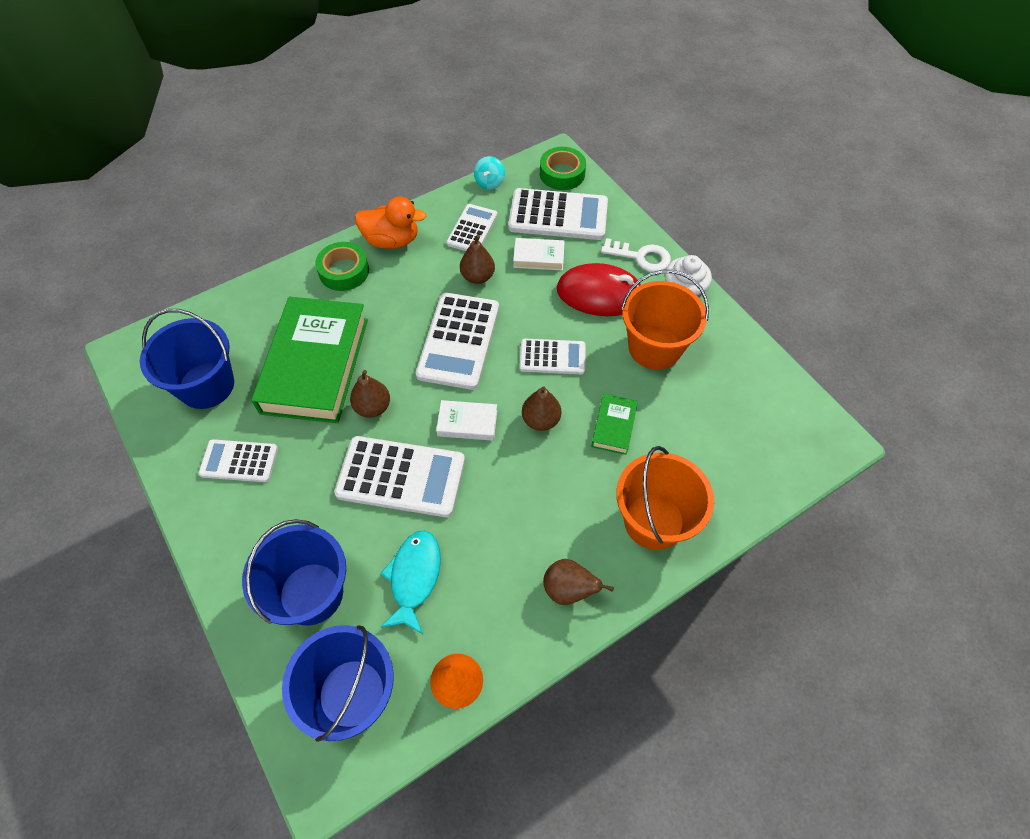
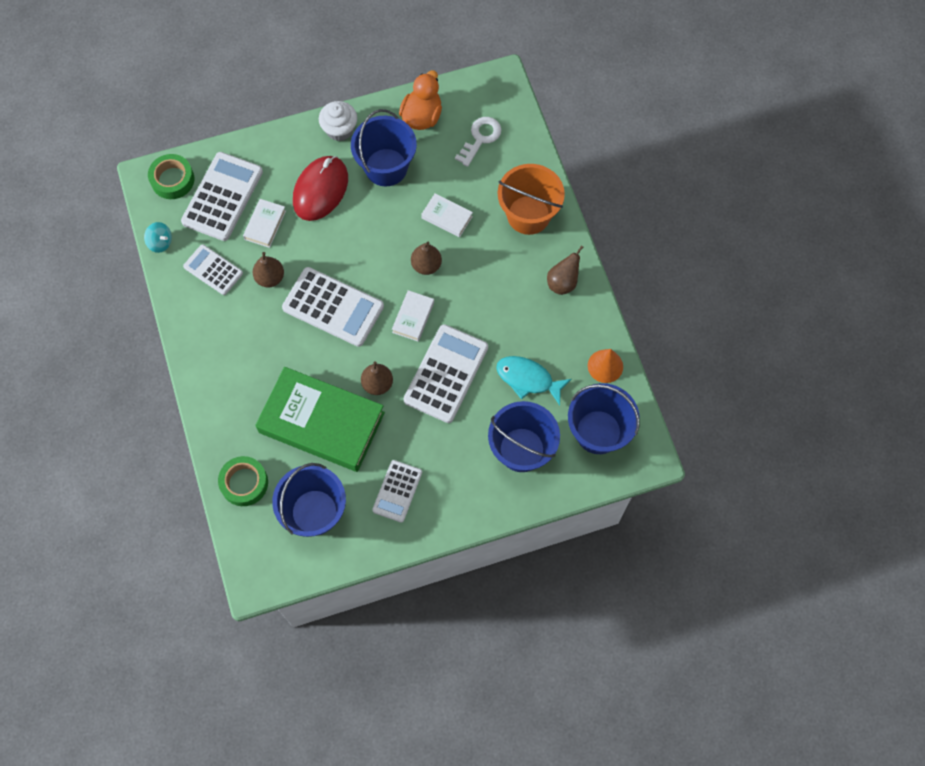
camera: 75 degrees left, 10 degrees up
(344, 271) = (225, 385): green tape -> green tape (244, 483)
(392, 240) = (202, 339): orange duck -> orange duck (422, 116)
(552, 357) = (371, 242): white calculator -> none
(614, 426) = (447, 217): green book -> white book
(641, 257) = (292, 147): white key -> white key (480, 138)
(654, 347) = (386, 167): orange bucket -> blue bucket

